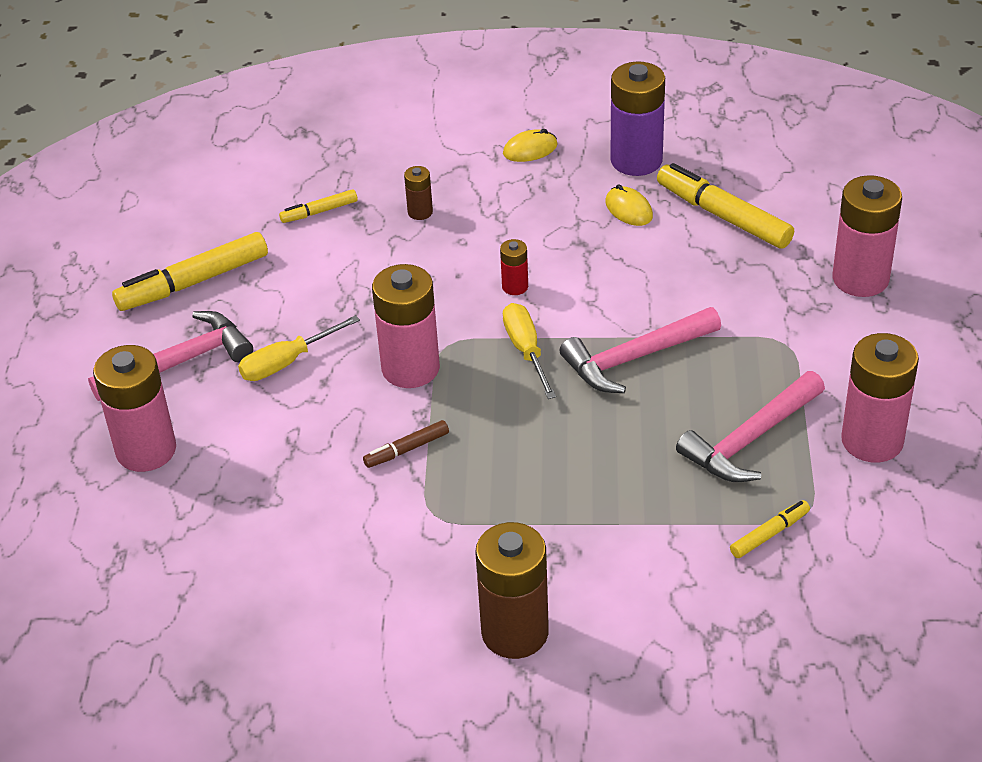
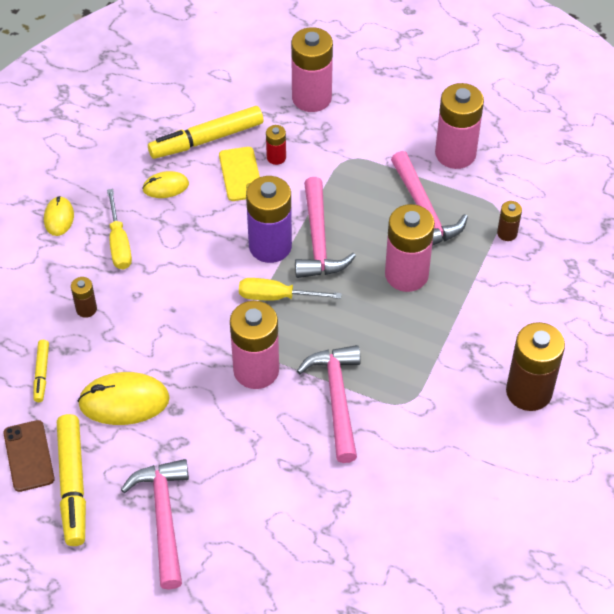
camera: 70 degrees left, 10 degrees up
(146, 450) = (250, 566): pink battery -> pink battery (406, 274)
(214, 240) = (29, 456): none -> brown phone
(287, 362) = (205, 446): yellow screwdriver -> yellow screwdriver (119, 243)
(314, 281) = (124, 401): none -> yellow mouse
(406, 449) = (336, 398): brown marker -> pink hammer
(515, 286) = (207, 280): red battery -> red battery (276, 157)
(636, 160) = (115, 162): purple battery -> purple battery (270, 246)
(690, 260) = (240, 174): none -> yellow phone
(769, 534) = (507, 233): yellow marker -> brown battery

